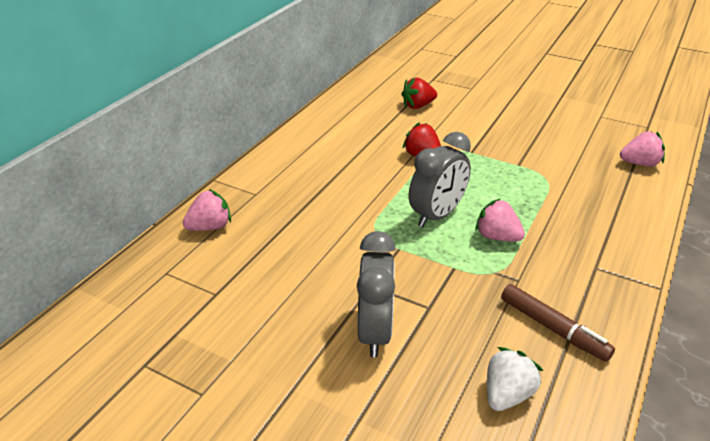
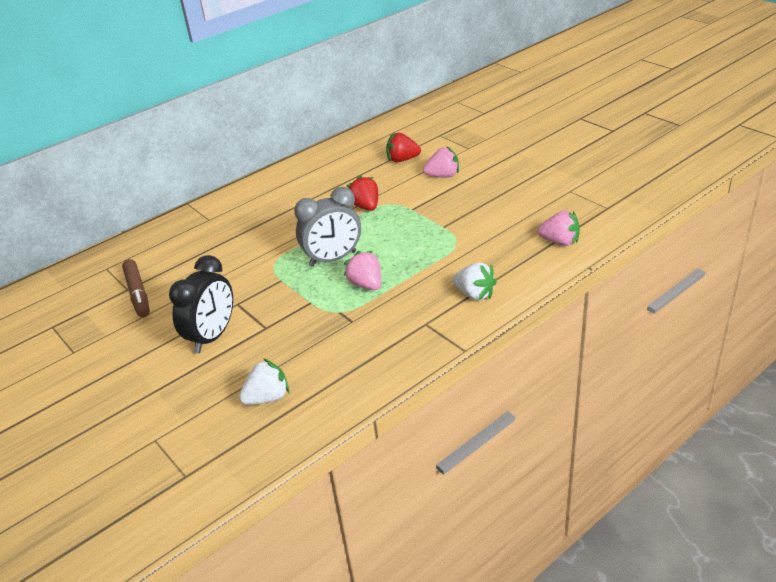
camera: 25 degrees right, 0 degrees up
(210, 227) = (158, 240): pink strawberry -> pink strawberry (443, 176)
(375, 332) = (212, 336): grey clock -> black clock
(553, 328) = (344, 361): brown marker -> brown marker (138, 293)
(614, 227) = (474, 294): none -> white strawberry

